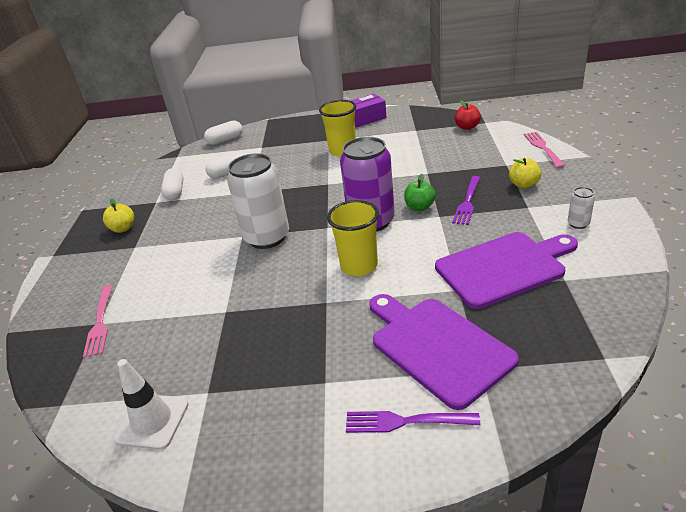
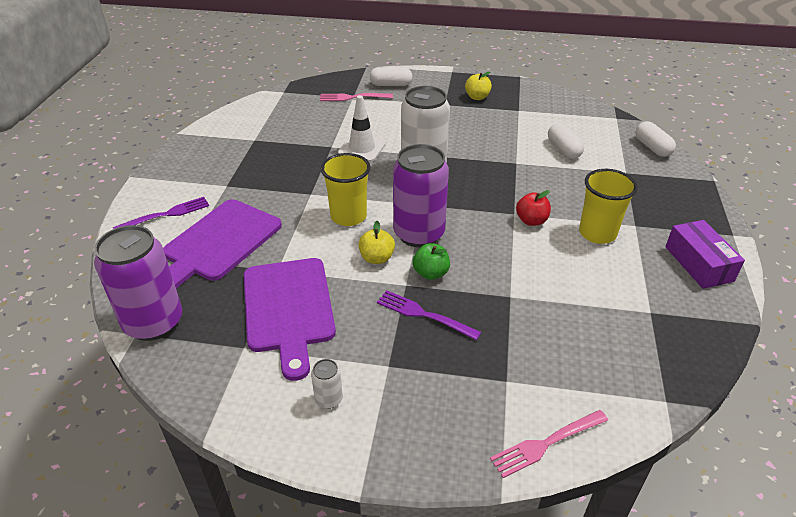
camera: 95 degrees right, 5 degrees up
(152, 421) = (245, 121): white traffic cone -> white traffic cone (362, 148)
(175, 192) = (533, 119): white capsule -> white capsule (391, 85)
(405, 421) = (166, 215): purple fork -> purple fork turned 45 degrees clockwise
(437, 347) = (219, 242): purple cutting board -> purple cutting board turned 150 degrees clockwise
(467, 127) = (649, 373): red apple -> red apple (531, 221)
(523, 184) = (443, 380): yellow apple -> yellow apple (377, 258)
(543, 148) = (546, 443): pink fork -> pink fork turned 150 degrees clockwise
(582, 350) = (154, 323): none -> purple can

